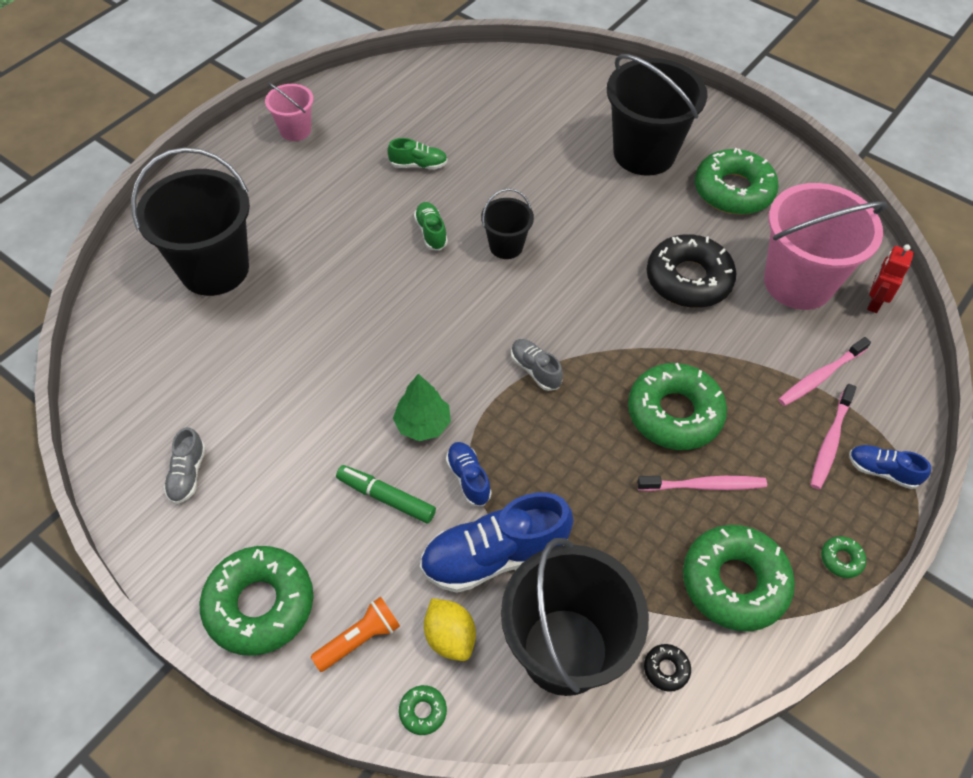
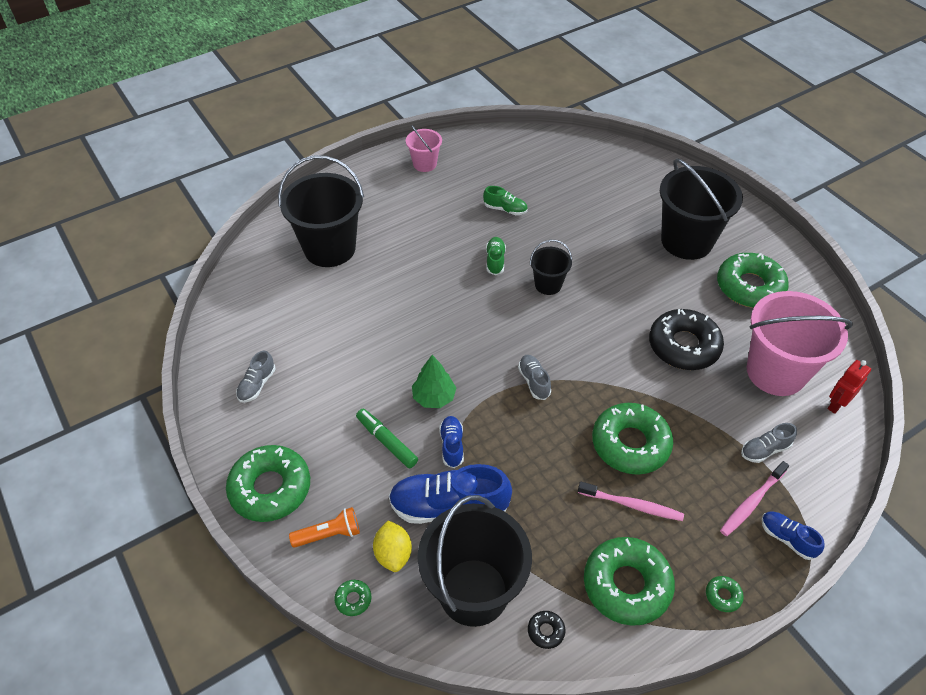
camera: 20 degrees right, 5 degrees down
(821, 376) = (764, 450): pink toothbrush -> grey shoe

